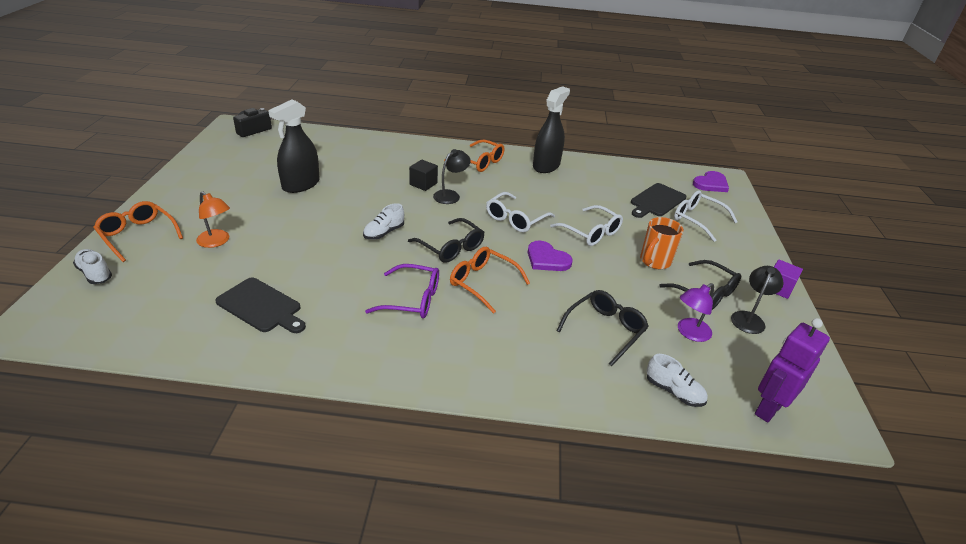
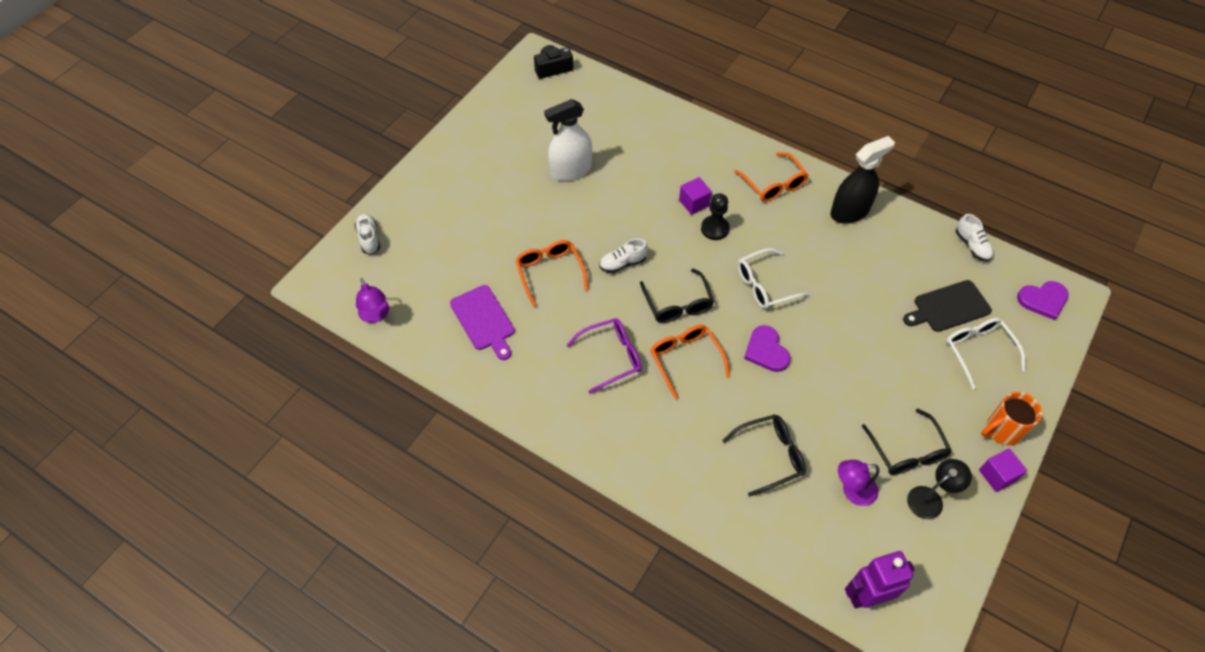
camera: 30 degrees right, 20 degrees up
(124, 335) = (376, 315): none -> purple lamp
(138, 235) = (410, 201): orange glasses -> orange glasses (550, 272)
(217, 242) = (471, 229): orange lamp -> none
(261, 306) = (484, 320): black cutting board -> purple cutting board
(301, 185) = (571, 170): black spray bottle -> white spray bottle
(412, 299) = (611, 357): purple glasses -> purple glasses turned 60 degrees counterclockwise
(423, 184) = (694, 203): black cube -> purple cube
(450, 195) = (714, 229): black lamp -> black pawn
(591, 232) = (837, 330): white glasses -> none
(654, 261) = (881, 392): orange mug -> orange mug (1002, 431)
(673, 391) = (790, 544): white shoe -> white shoe (972, 246)

